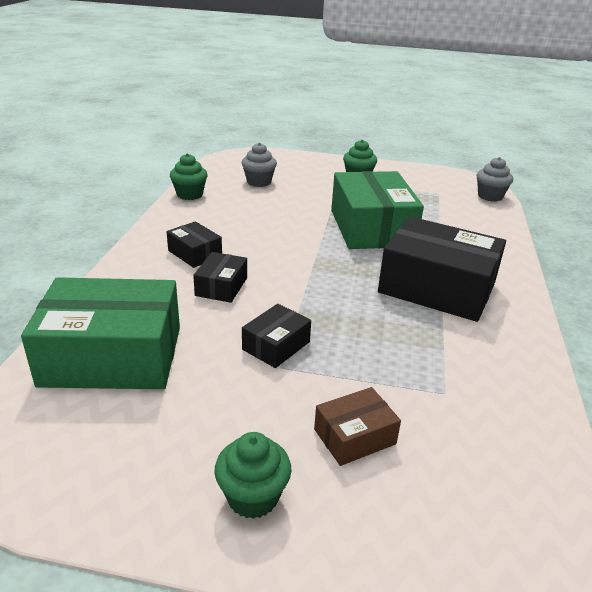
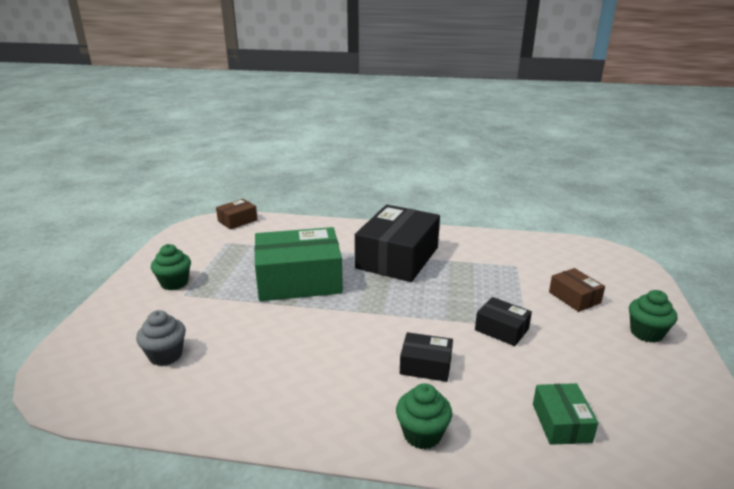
camera: 90 degrees left, 5 degrees down
(112, 356) = (561, 423): green box -> green box, size x0.47
(189, 194) = (194, 417): green cupcake -> green cupcake (422, 434)
(195, 253) = (363, 392): black box -> none
(490, 196) = (237, 220): grey cupcake -> brown box

